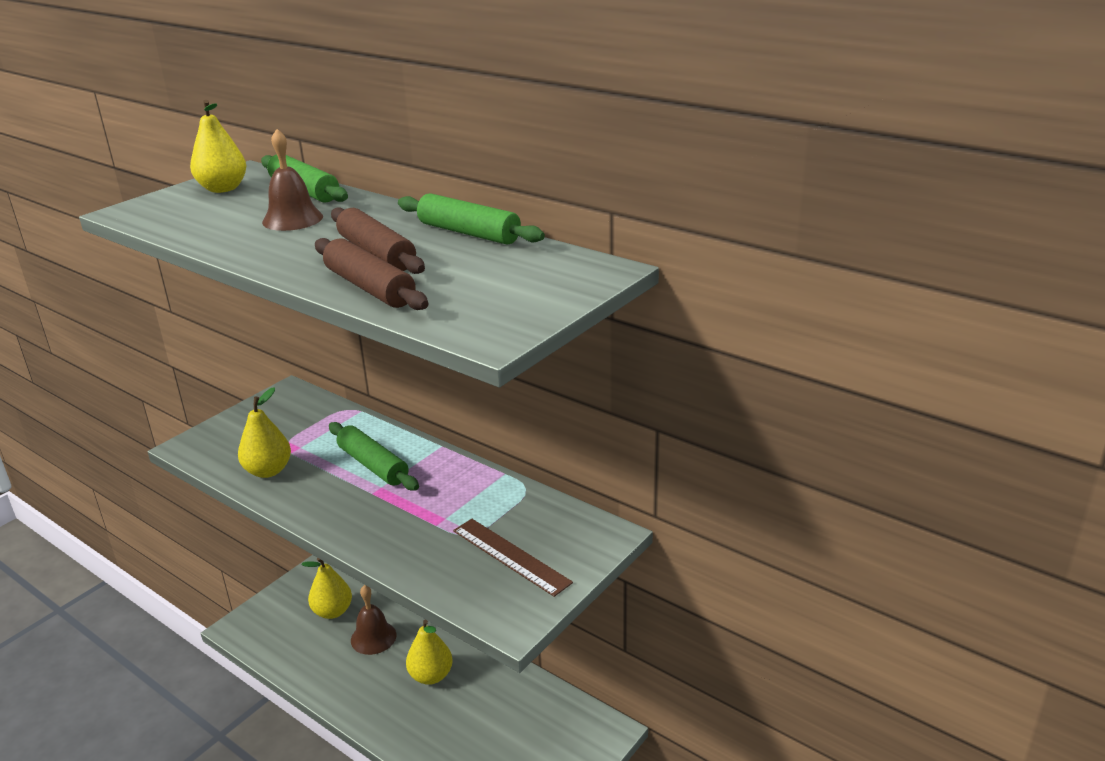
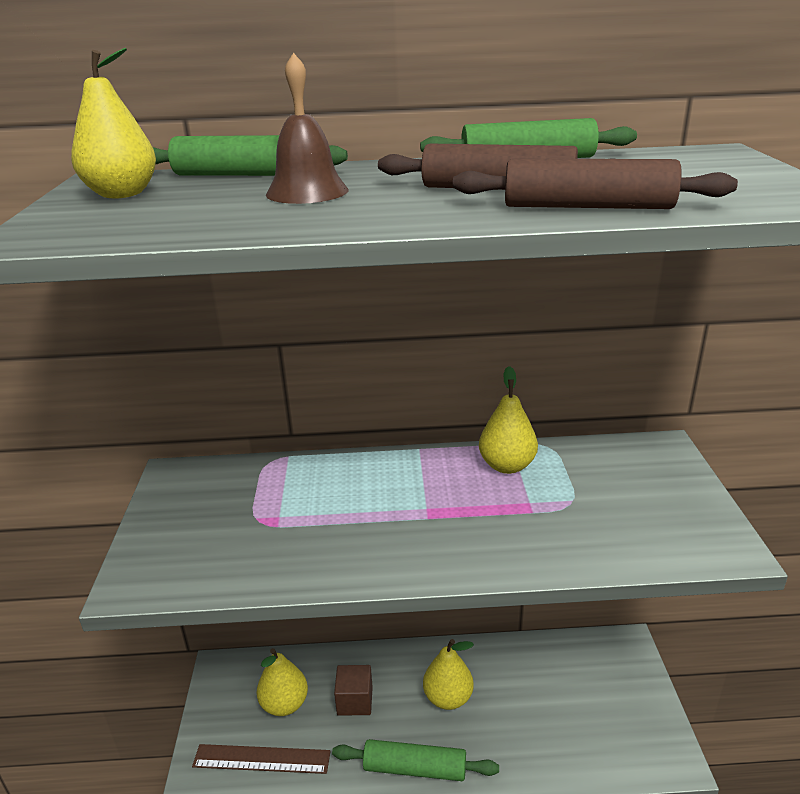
camera: 40 degrees left, 0 degrees up
(268, 471) = (282, 555): yellow pear -> yellow pear (507, 466)
(373, 465) = (385, 494): green rolling pin -> green rolling pin (414, 768)
(373, 637) = (355, 701): brown bell -> brown cube
(511, 556) = (633, 501): brown ruler -> brown ruler (261, 759)

